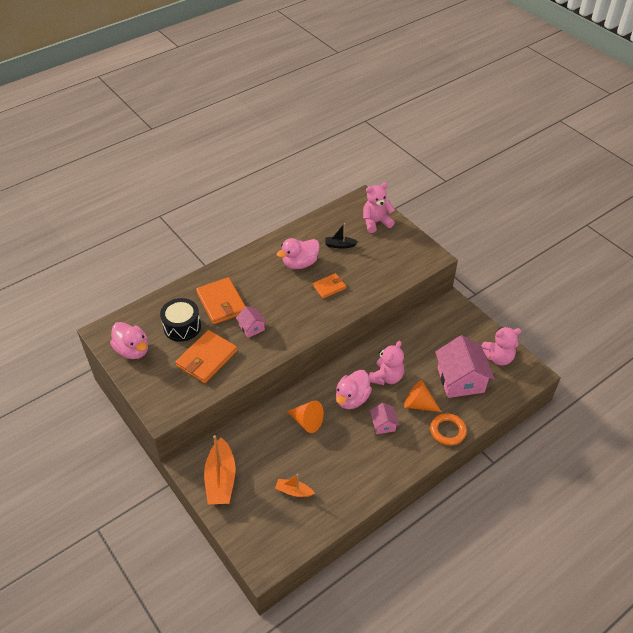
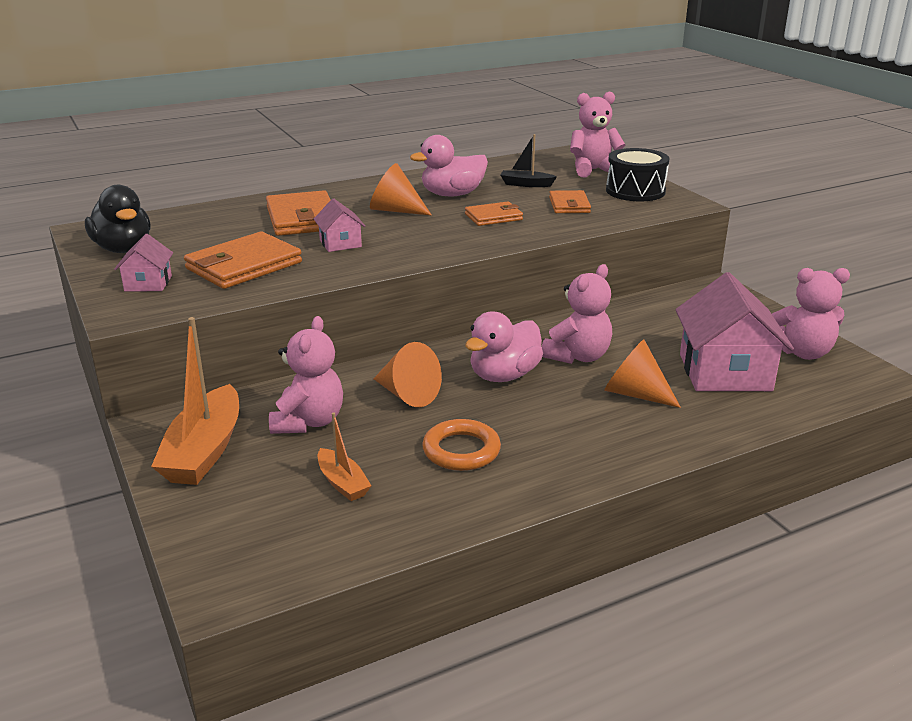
camera: 10 degrees right, 20 degrees down
(133, 350) = (123, 249): pink duck -> black duck
(182, 327) = (222, 234): black drum -> black drum (635, 191)
(264, 450) = (308, 422): none -> pink teddy bear
(272, 286) = (395, 210): none -> orange cone
(294, 491) = (342, 483): orange boat -> orange boat turned 150 degrees counterclockwise
(369, 268) = (569, 205): none -> orange wallet
(383, 424) = (557, 412): pink house -> pink house (148, 283)
(447, 431) = (690, 433): orange ring -> orange ring (461, 450)

